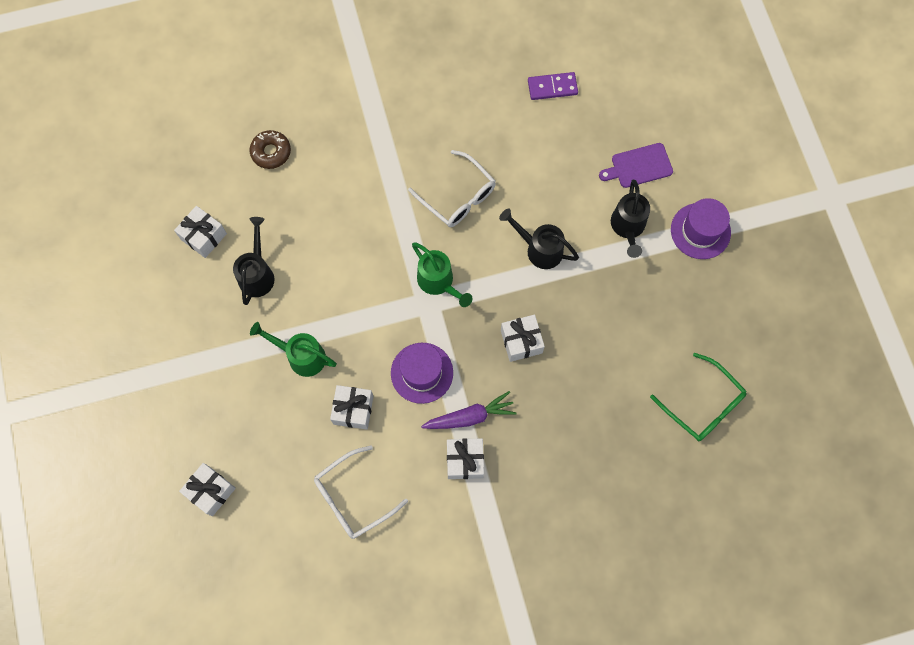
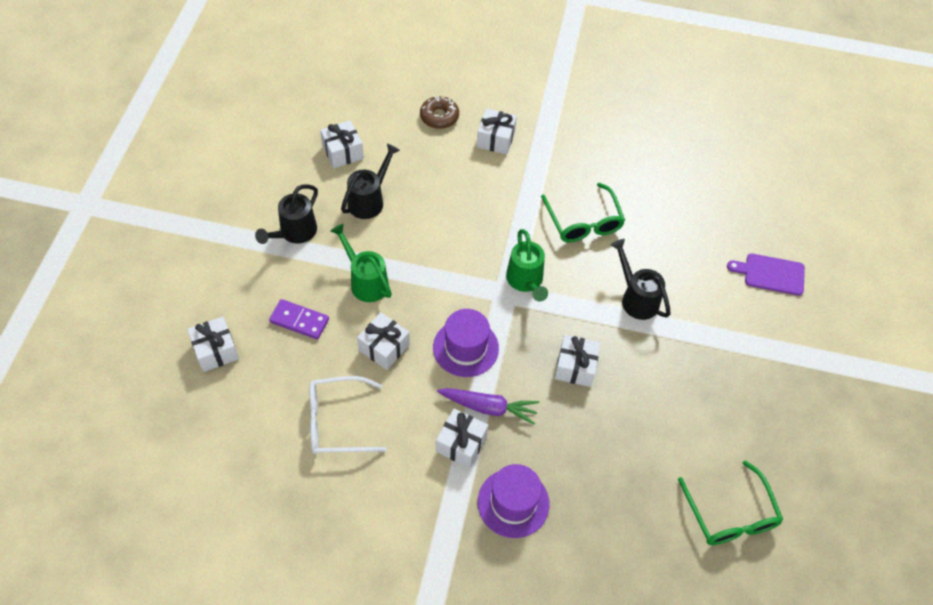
camera: 25 degrees right, 15 degrees down
(336, 150) = (495, 139): none -> white gift
(457, 196) = (583, 221): white glasses -> green glasses
(552, 87) = (720, 176): purple domino -> purple domino (299, 321)
(628, 227) = (733, 319): black watering can -> black watering can (294, 233)
(700, 231) = (806, 356): purple hat -> purple hat (513, 503)

